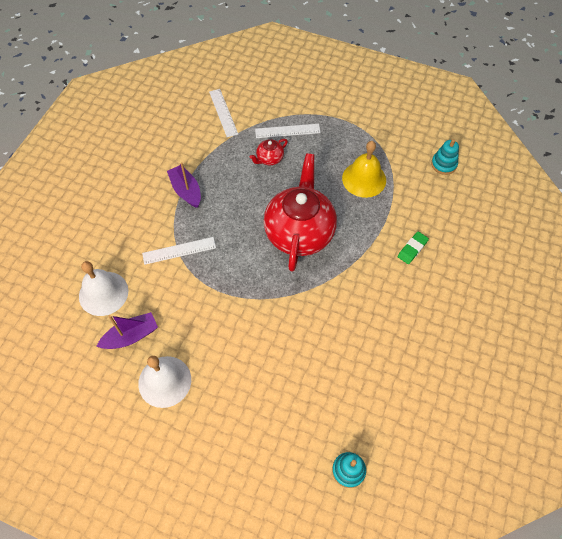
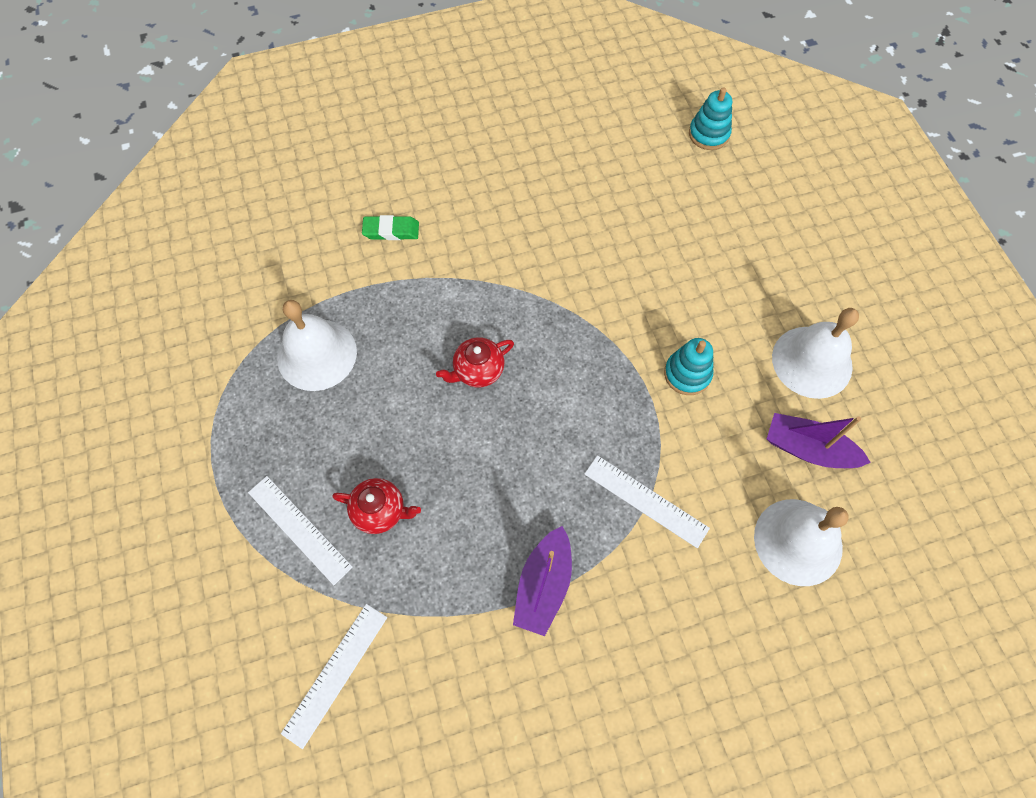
camera: 130 degrees left, 5 degrees up
(299, 232) = (477, 370): red teapot -> red teapot, size x0.42
(364, 179) = (317, 354): yellow bell -> white bell
(443, 164) = (211, 275): turquoise stacking toy -> turquoise stacking toy (687, 374)

